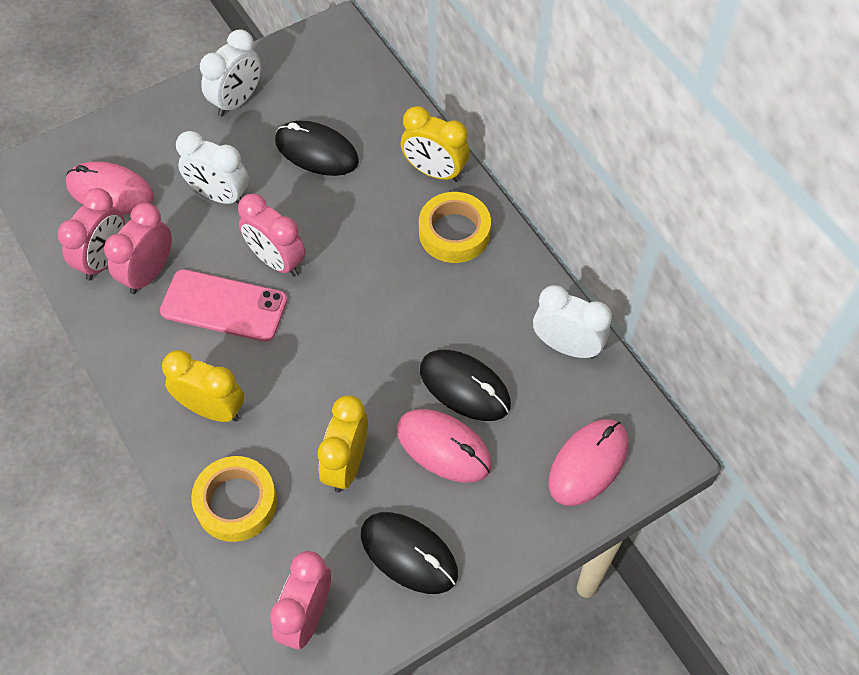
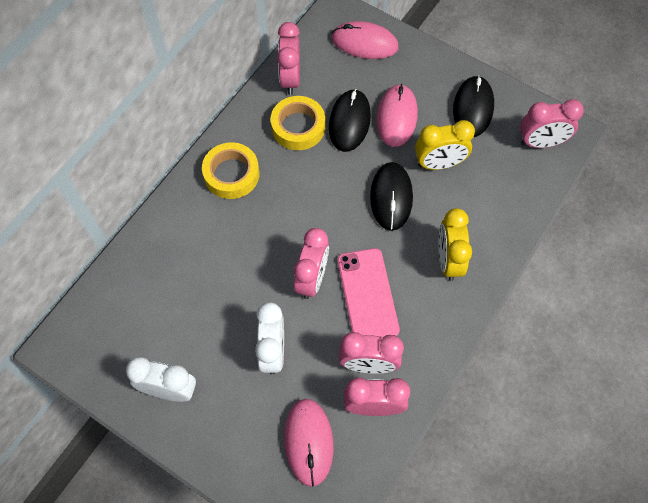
camera: 115 degrees left, 5 degrees up
(236, 502) = (500, 213): yellow tape -> yellow tape (298, 127)
(316, 151) = (197, 300): black mouse -> black mouse (391, 197)
(434, 172) = (181, 209): yellow clock -> none
(566, 346) = (290, 79): white clock -> pink clock

